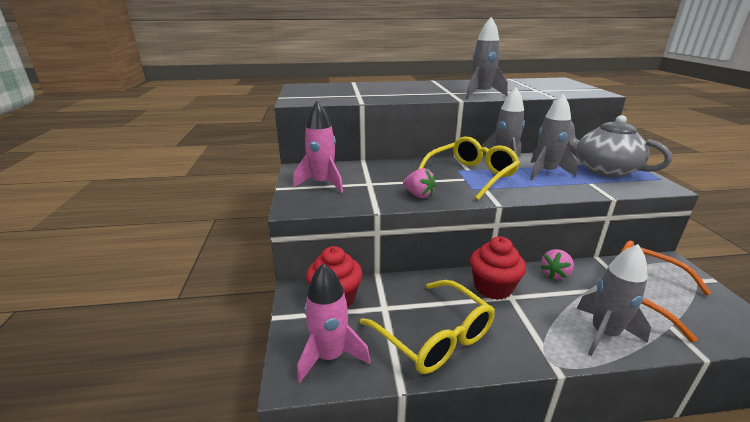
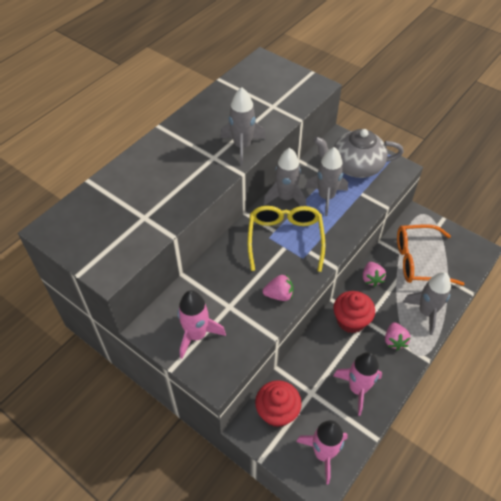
camera: 45 degrees left, 25 degrees up
(434, 336) = (357, 389): yellow glasses -> pink rocket
(529, 330) = (394, 341): none -> pink strawberry

